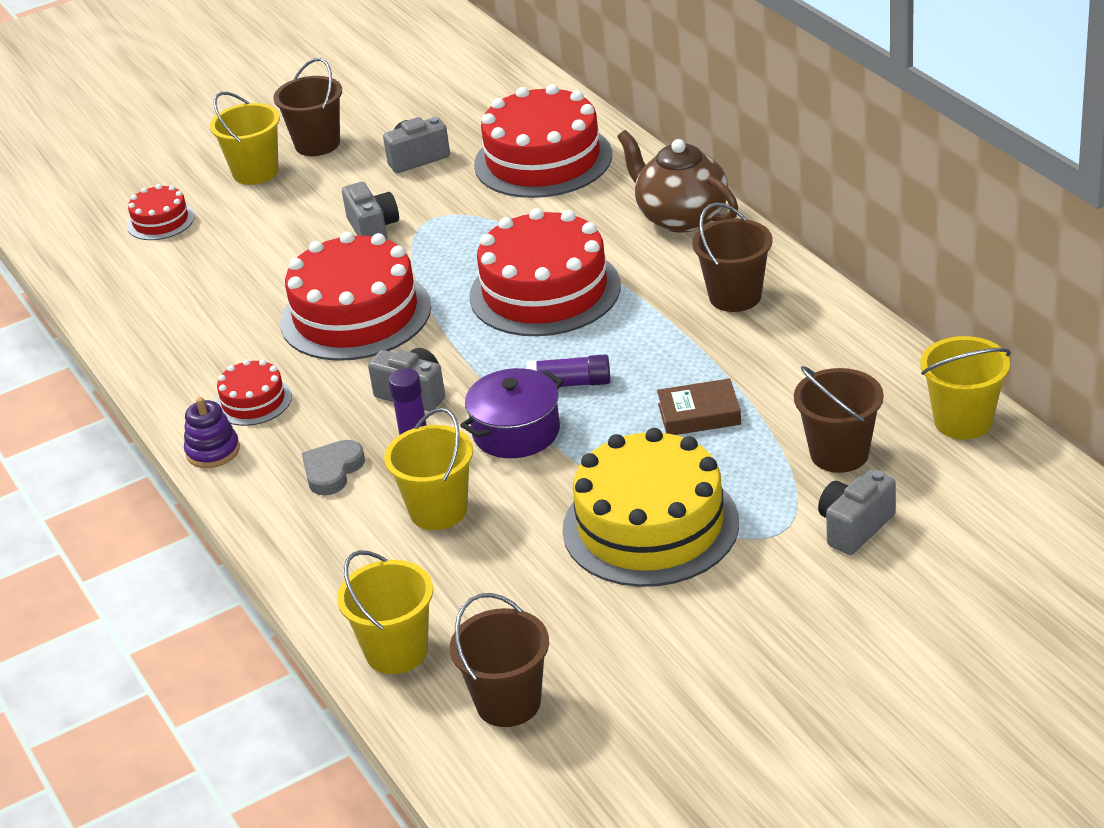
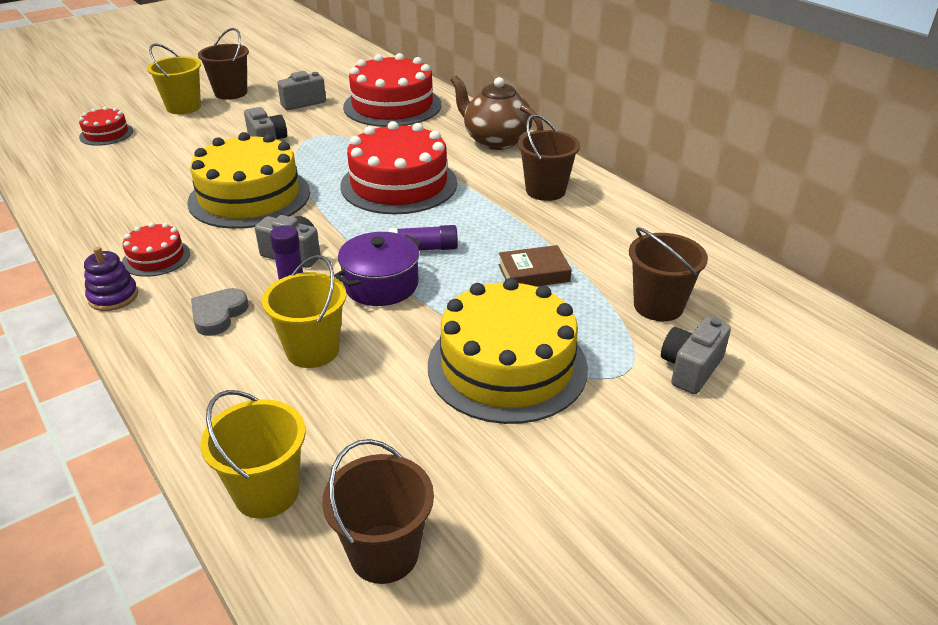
camera: 10 degrees left, 0 degrees up
(355, 314) = (249, 197): red cake -> yellow cake
(963, 421) = (751, 282): yellow bucket -> none

